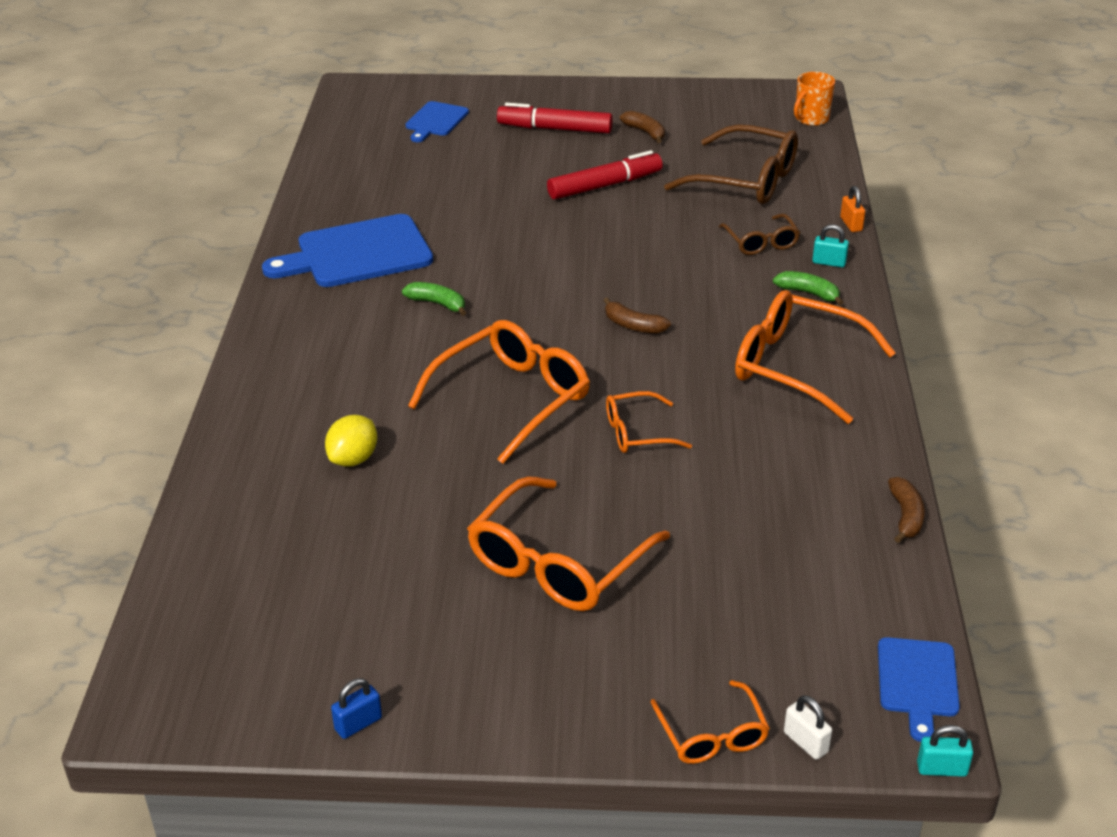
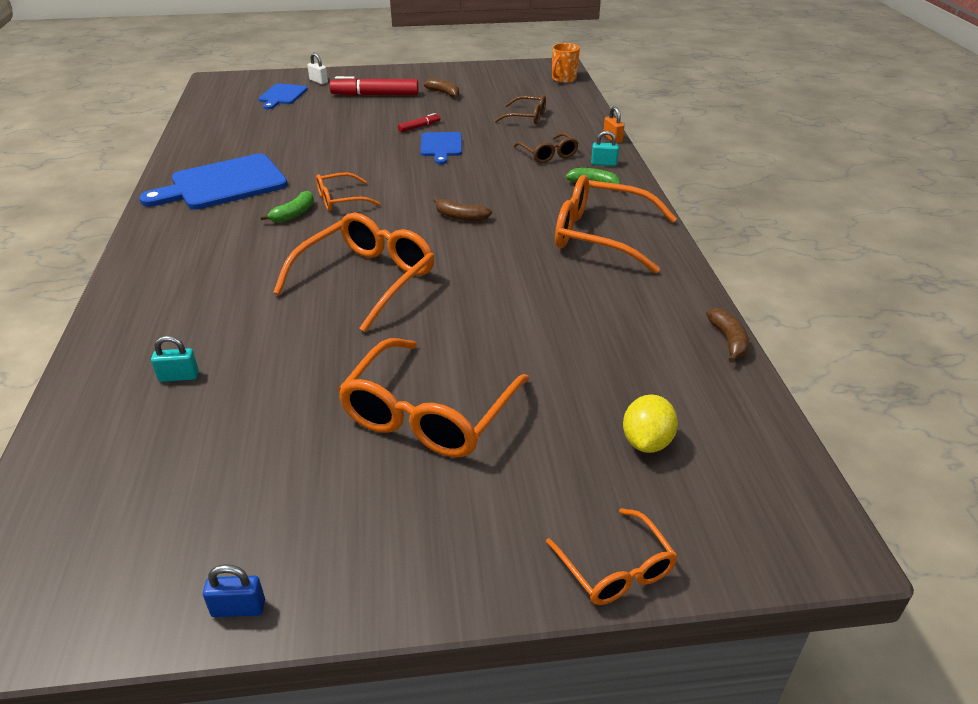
camera: 10 degrees left, 0 degrees up
(353, 459) = (224, 341): yellow lemon -> yellow lemon (647, 442)
(358, 724) = (238, 608): blue padlock -> blue padlock turned 45 degrees clockwise
(437, 304) = (294, 214): green banana -> green banana turned 105 degrees clockwise
(604, 185) = (419, 127): red marker -> red marker, size x0.49
(636, 433) = (480, 296): orange glasses -> orange glasses (340, 200)
(747, 180) = (527, 117): brown glasses -> brown glasses, size x0.54
(805, 742) = (710, 564): white padlock -> white padlock (318, 81)
(917, 682) = (794, 487): blue cutting board -> blue cutting board (441, 146)
(941, 769) = (850, 574): turquoise padlock -> turquoise padlock (179, 376)

